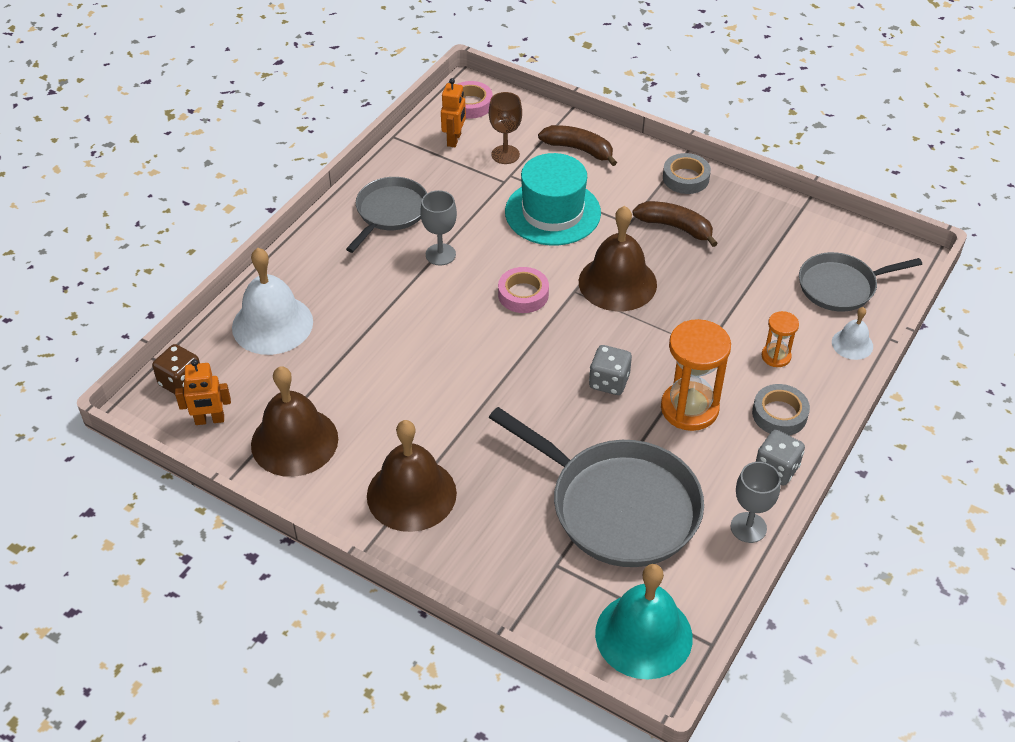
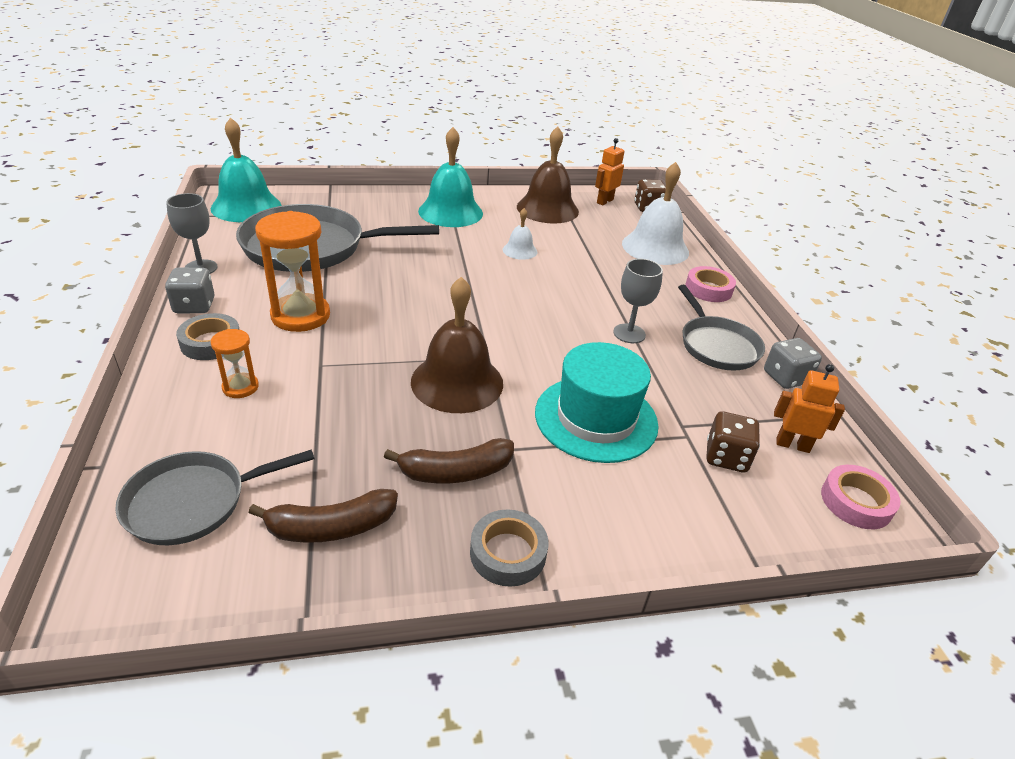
camera: 135 degrees right, 10 degrees down
(411, 494) = (450, 212): brown bell -> turquoise bell
(454, 139) = (792, 445): orange robot -> orange robot turned 135 degrees clockwise
(505, 154) = (726, 457): brown goblet -> brown dice
(523, 294) = (525, 335): pink tape -> pink tape (708, 289)
(579, 149) = (671, 514): brown banana -> brown banana (331, 527)
(609, 382) = (385, 307): grey dice -> grey dice (785, 378)
(840, 286) = (192, 502): grey pan -> grey pan turned 150 degrees counterclockwise
(852, 344) = (151, 437): white bell -> white bell (520, 250)

